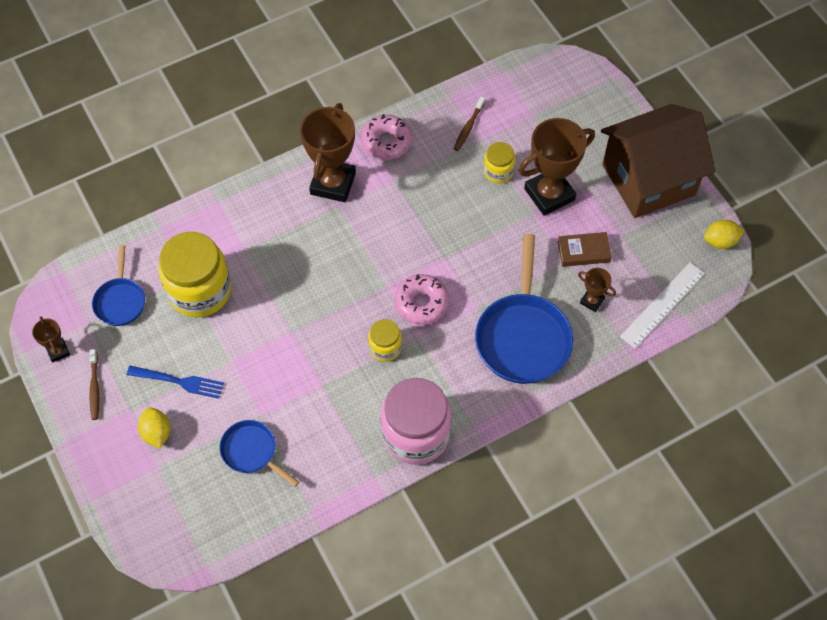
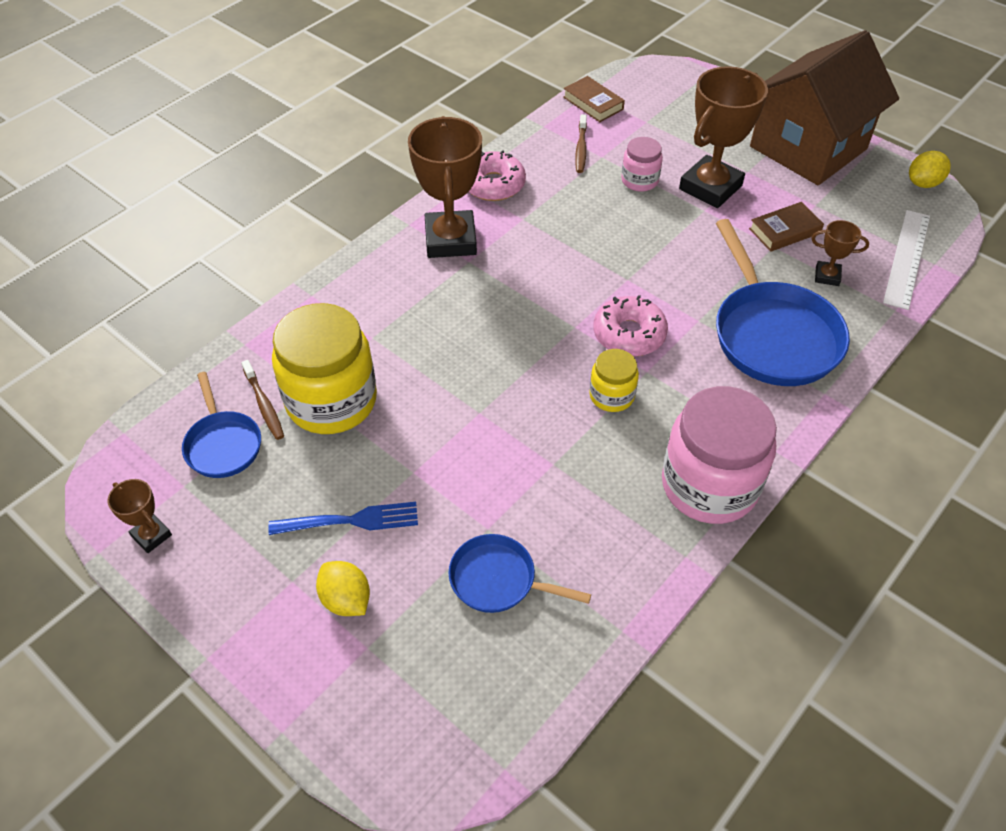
camera: 20 degrees left, 10 degrees down
(95, 388) = (226, 567): brown toothbrush -> brown toothbrush (264, 405)
(498, 171) = (639, 180): yellow jar -> pink jar
(500, 84) = (593, 103): none -> brown book

